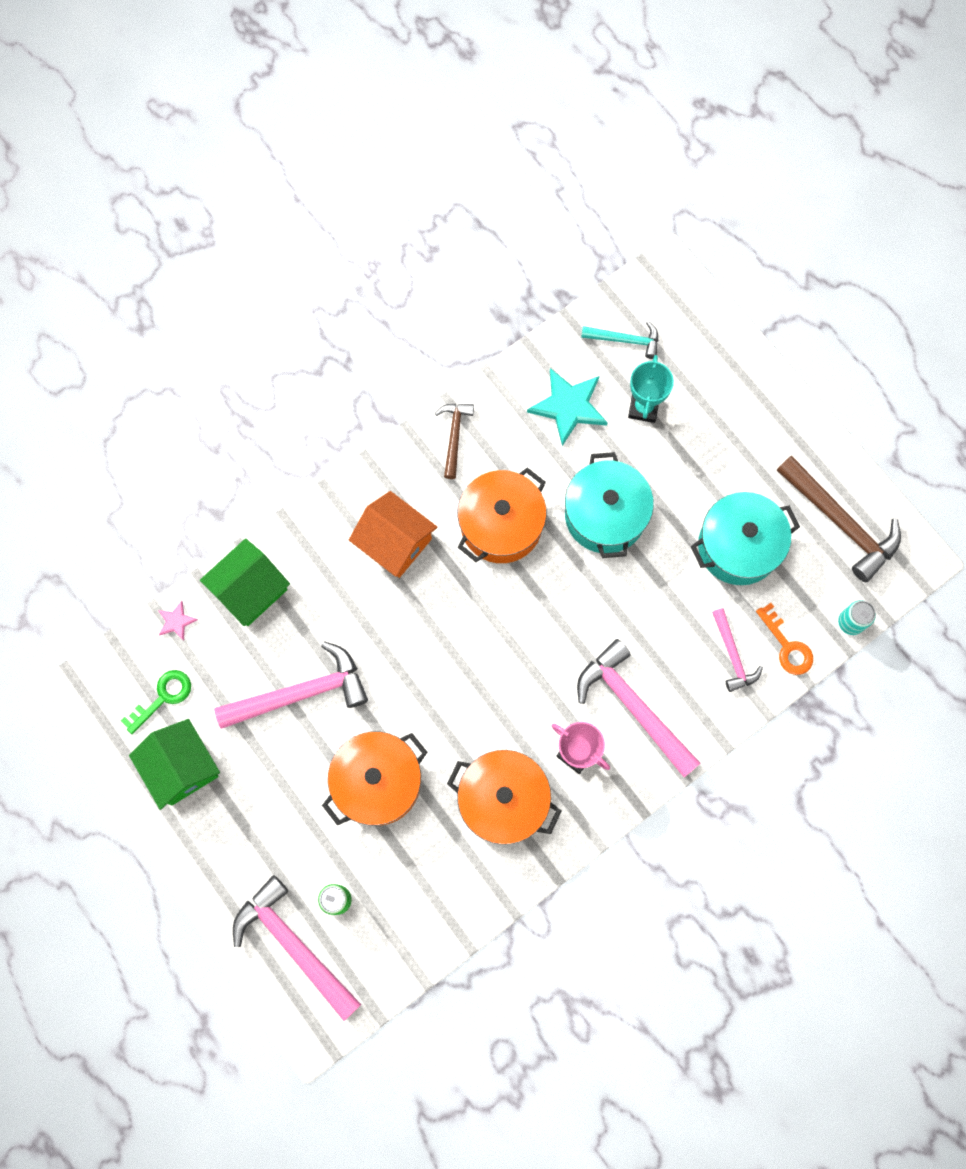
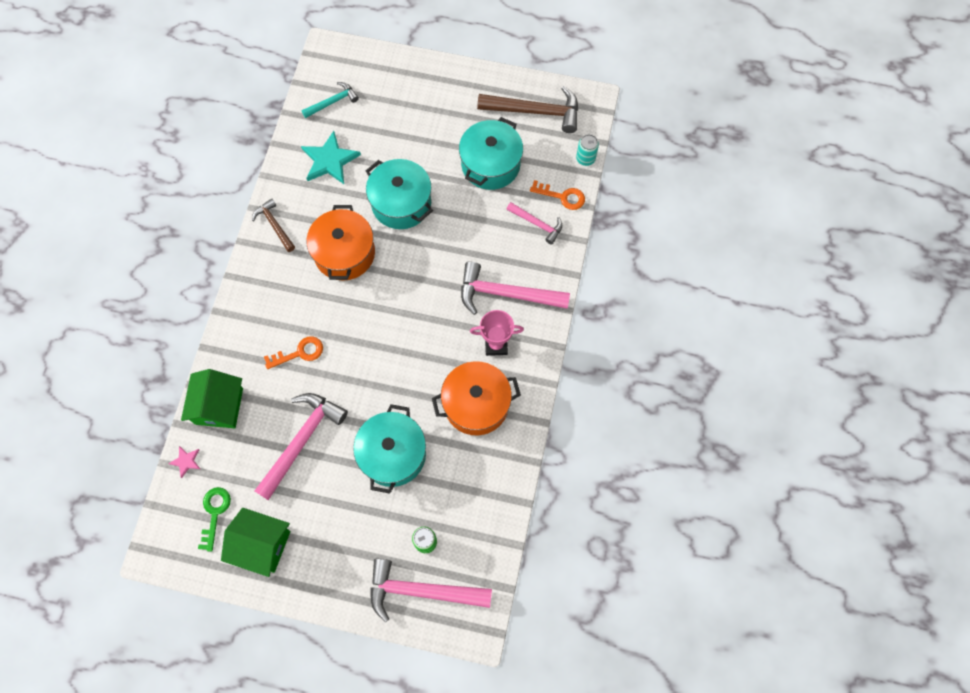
camera: 40 degrees left, 5 degrees down
(370, 597) = (299, 353): none -> orange key
(377, 782) = (393, 454): orange pot -> turquoise pot
(395, 542) = (288, 310): orange house -> none
(643, 408) = (374, 130): turquoise trophy -> none

